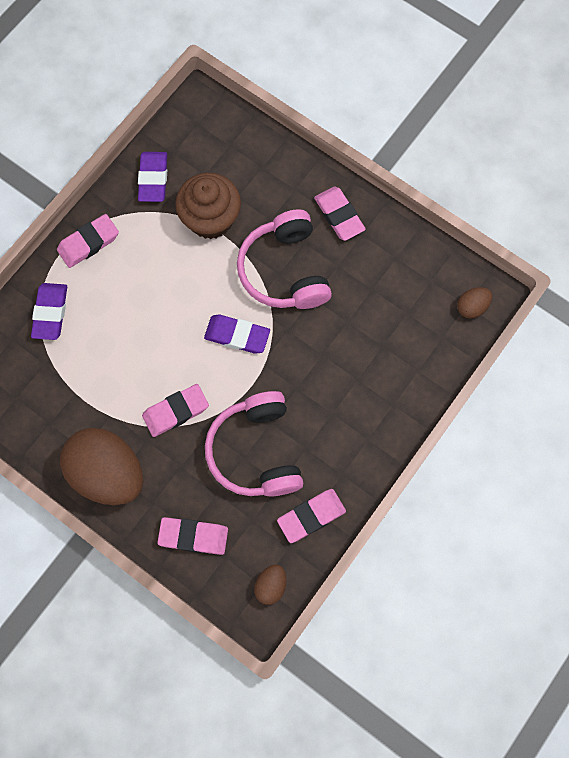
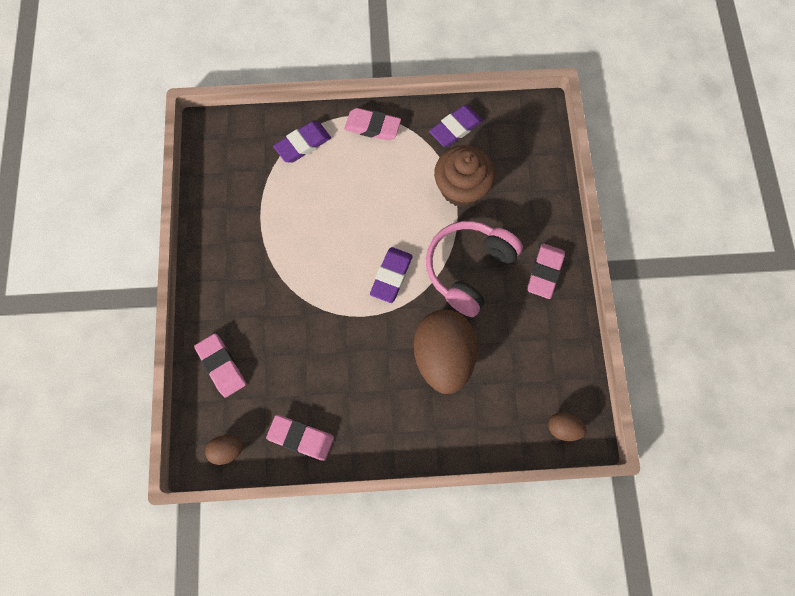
camera: 50 degrees right, 0 degrees up
(108, 473) = (222, 272): brown egg -> brown egg (443, 355)
(176, 411) = (301, 280): pink eraser -> none
(237, 335) = (391, 276): purple eraser -> purple eraser turned 45 degrees clockwise
(256, 451) = (317, 358): pink headphones -> none

